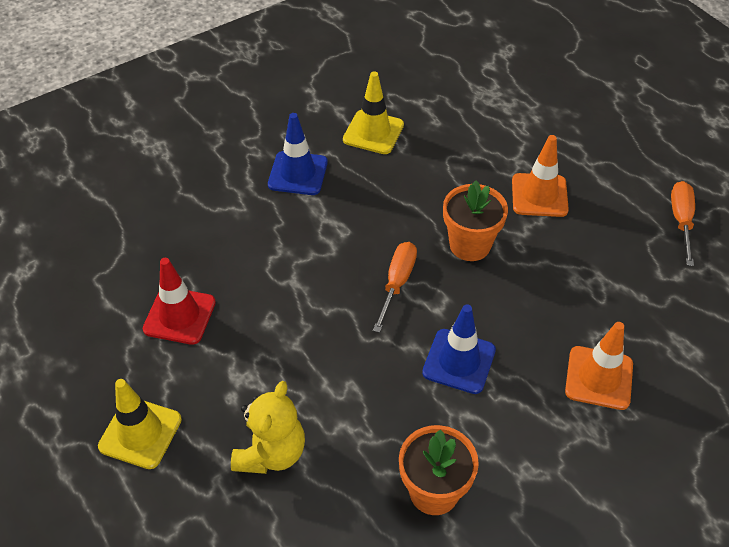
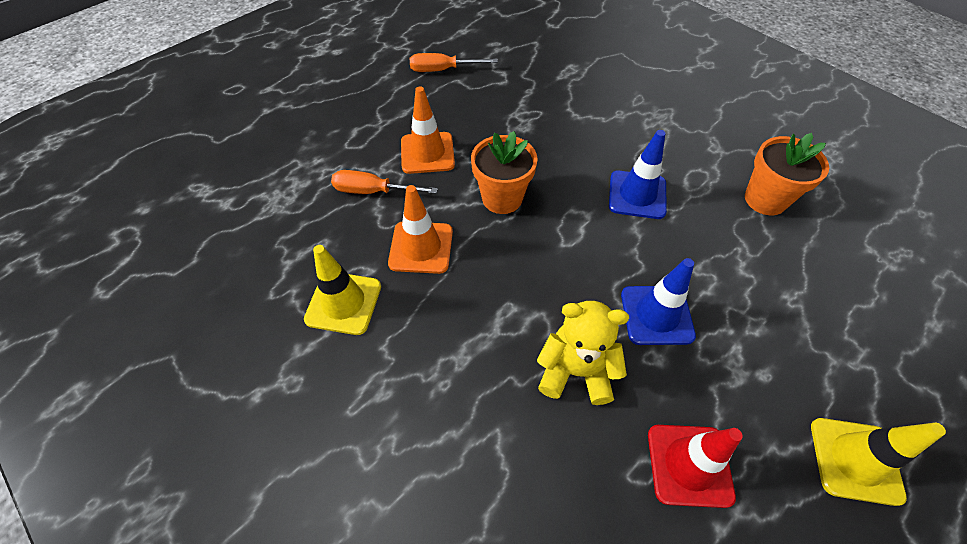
camera: 100 degrees left, 5 degrees up
(271, 453) = (801, 322): yellow teddy bear -> yellow teddy bear (575, 371)
(298, 173) = (424, 376): blue traffic cone -> blue traffic cone (656, 315)
(397, 283) = (566, 250): orange screwdriver -> orange screwdriver (373, 191)
(599, 378) = (615, 113): orange traffic cone -> orange traffic cone (421, 247)

